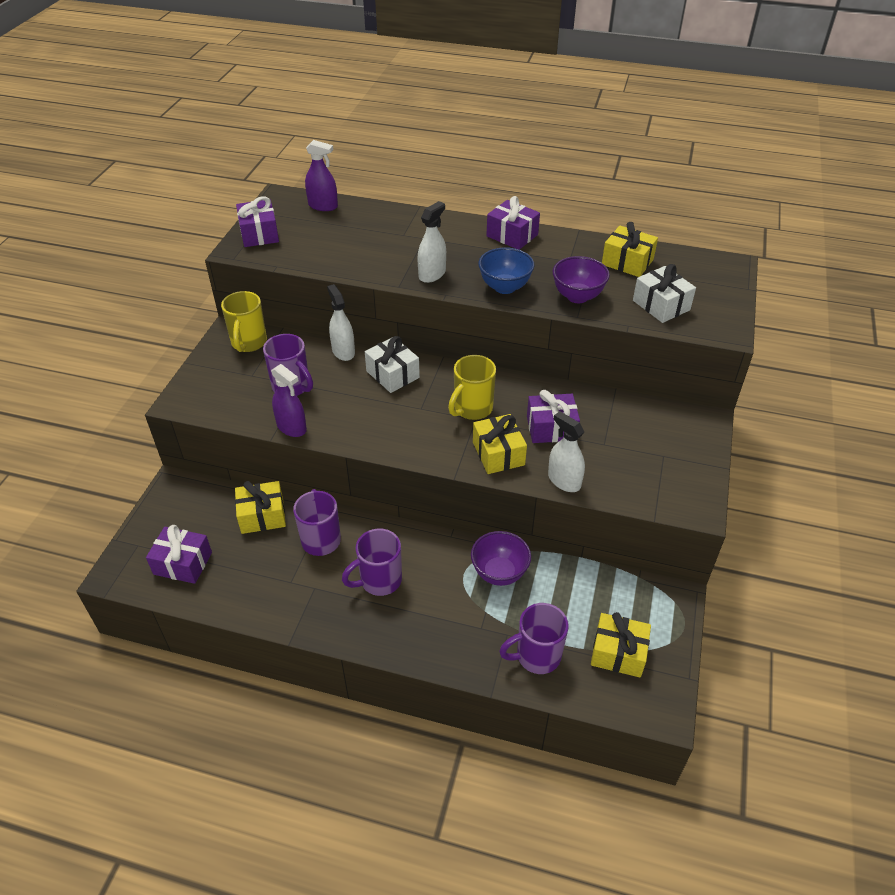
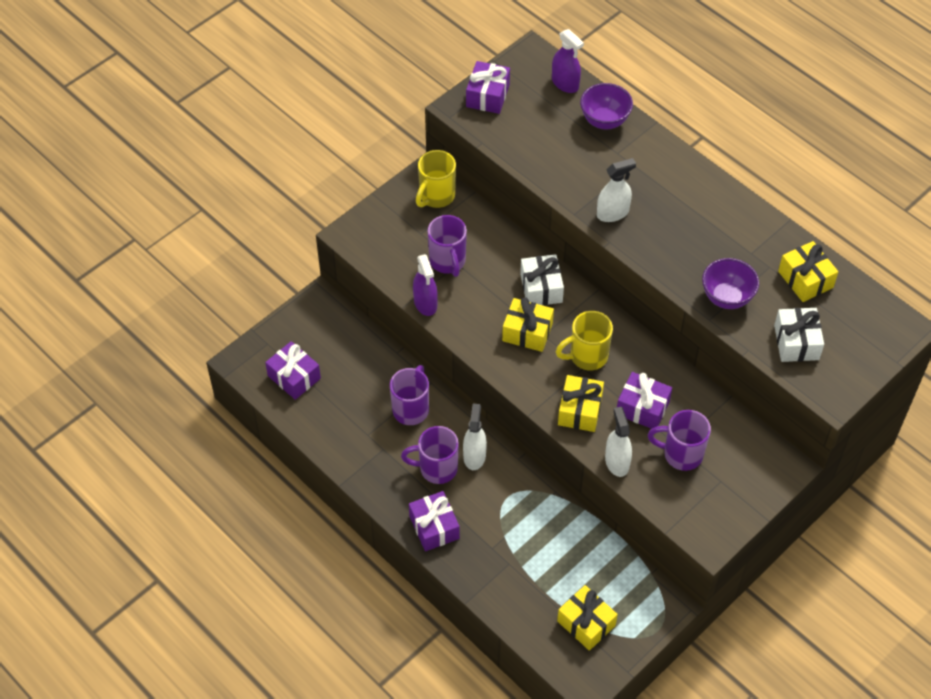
camera: 30 degrees right, 10 degrees up
(262, 516) = (376, 364): yellow gift -> yellow gift (527, 332)
(343, 351) = (513, 243): white spray bottle -> white spray bottle (474, 456)
(499, 573) = (537, 511): purple bowl -> purple bowl (604, 121)
(504, 287) = (668, 257): blue bowl -> none
(512, 235) = (719, 198): purple gift -> purple gift (434, 527)
(536, 656) = (520, 592): purple mug -> purple mug (681, 454)

